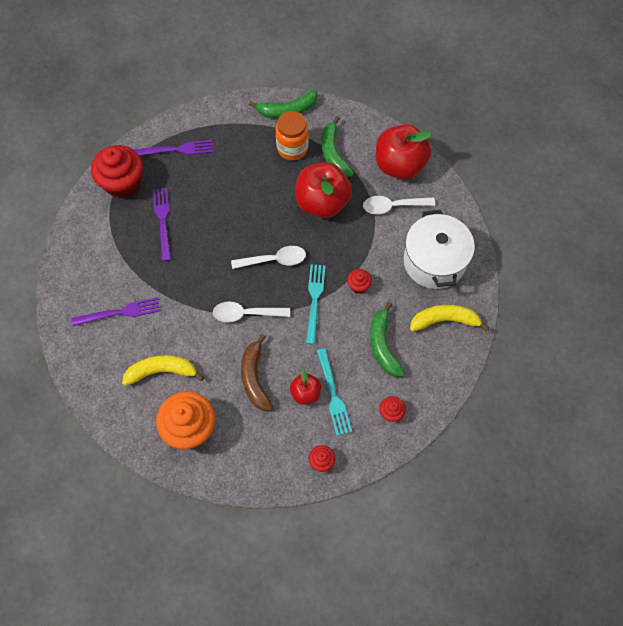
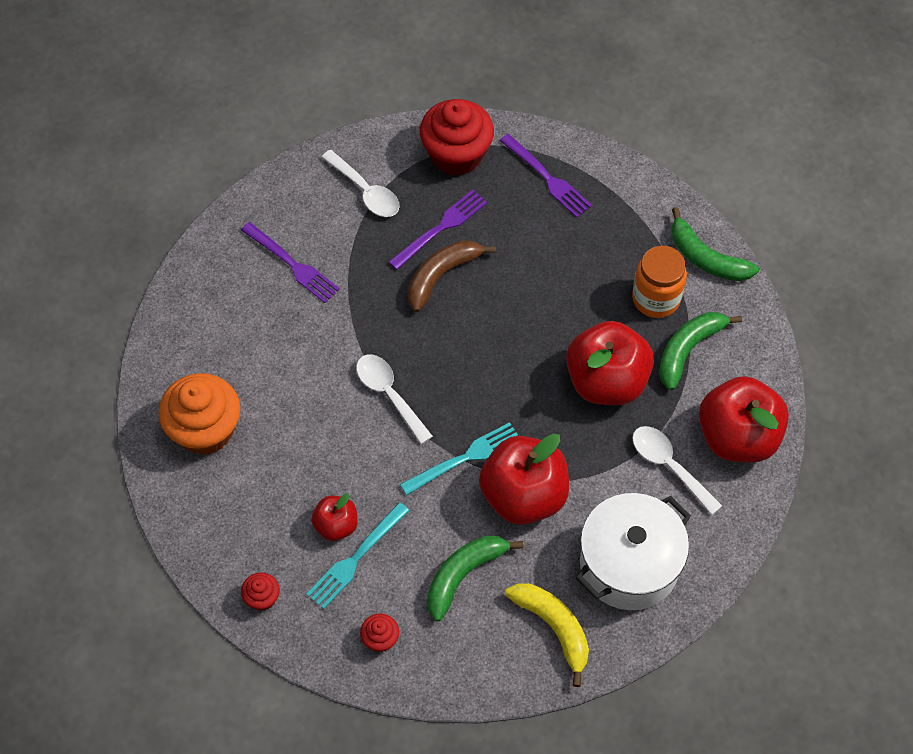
camera: 55 degrees right, 5 degrees down
(161, 371) = (252, 355): yellow banana -> none
(254, 378) = (315, 457): brown banana -> brown banana (441, 275)
(274, 260) = (484, 379): white spoon -> white spoon (365, 191)
(358, 285) = (523, 495): red cupcake -> red apple

